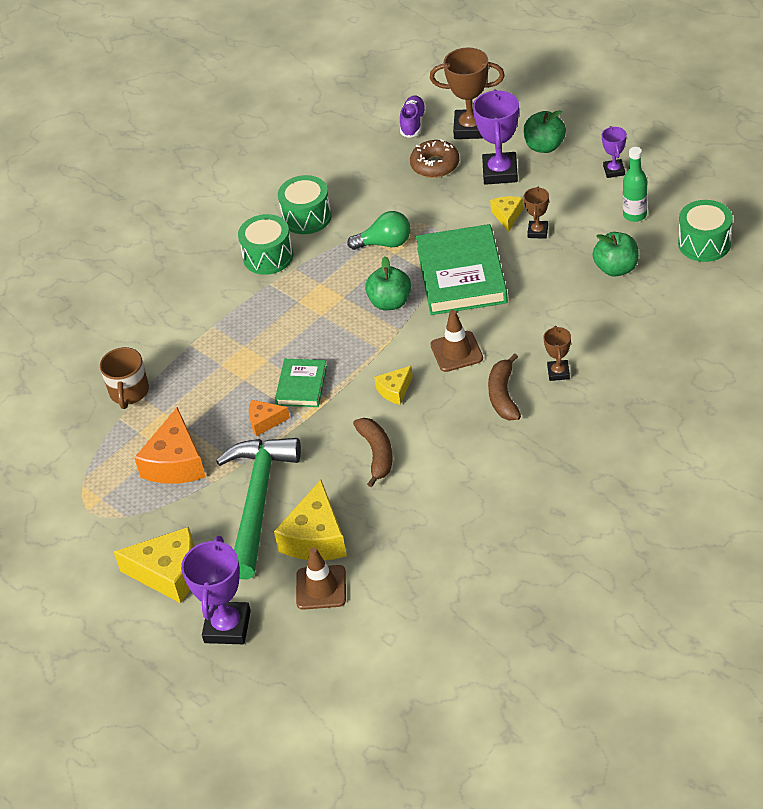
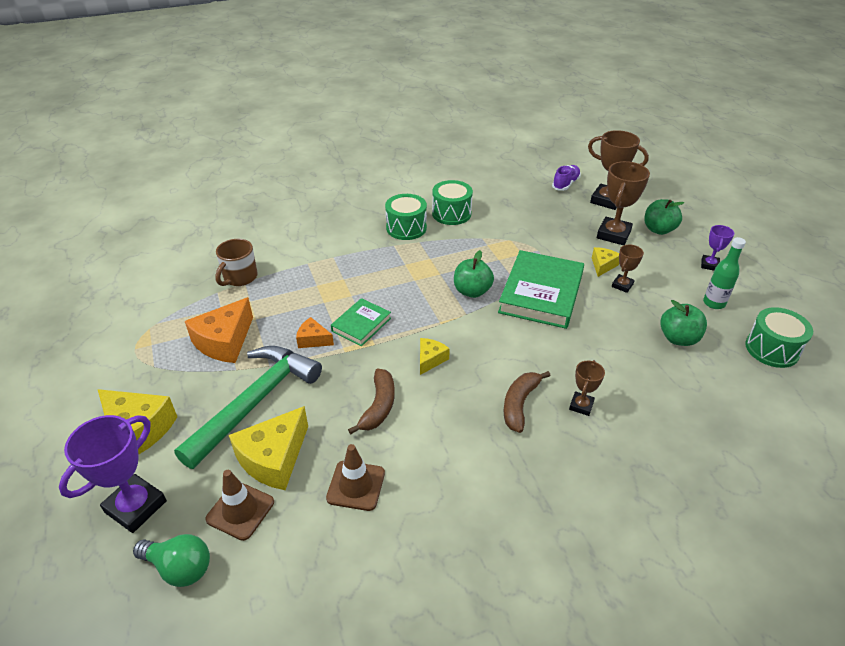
camera: 20 degrees right, 5 degrees down
(385, 243) = (496, 250): green light bulb -> green light bulb (179, 567)
(395, 390) = (430, 359): yellow cheese -> yellow cheese turned 135 degrees clockwise
(435, 165) = (566, 213): brown donut -> none
(456, 352) = (501, 350): brown traffic cone -> brown traffic cone (356, 485)
(500, 172) = (613, 234): purple trophy -> brown trophy

